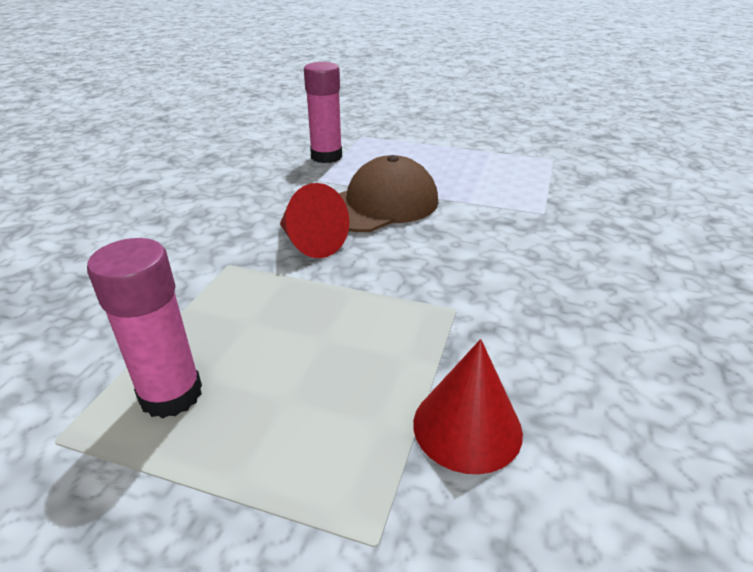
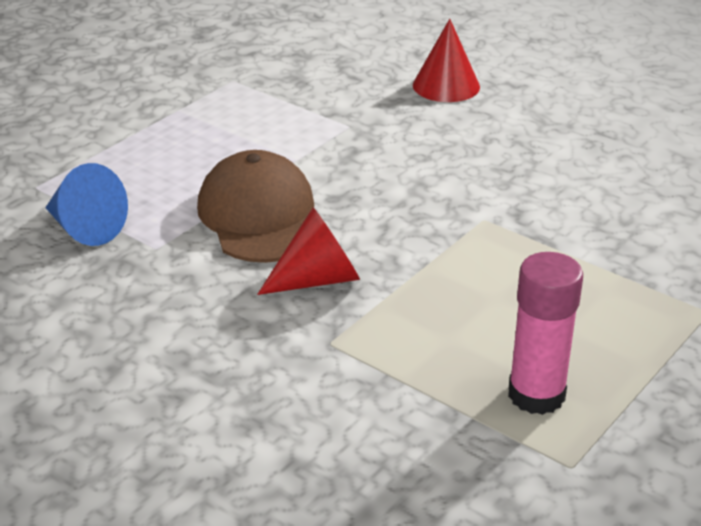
camera: 70 degrees left, 0 degrees up
(326, 156) = (85, 228): pink glue stick -> blue cone
(467, 427) = (622, 252): red cone -> red cone (446, 86)

